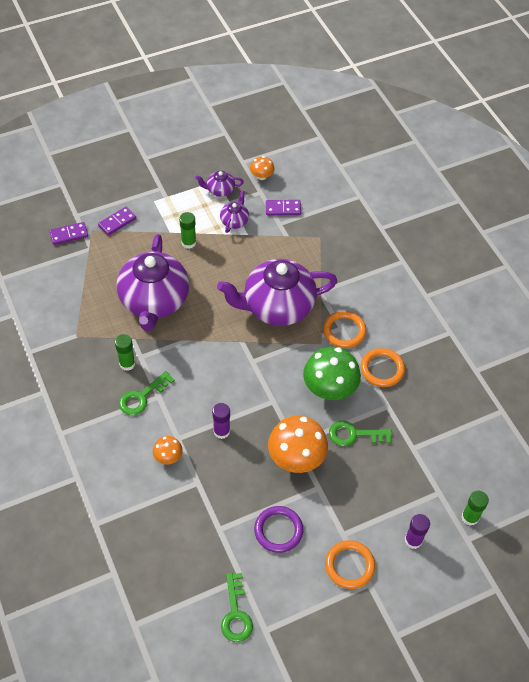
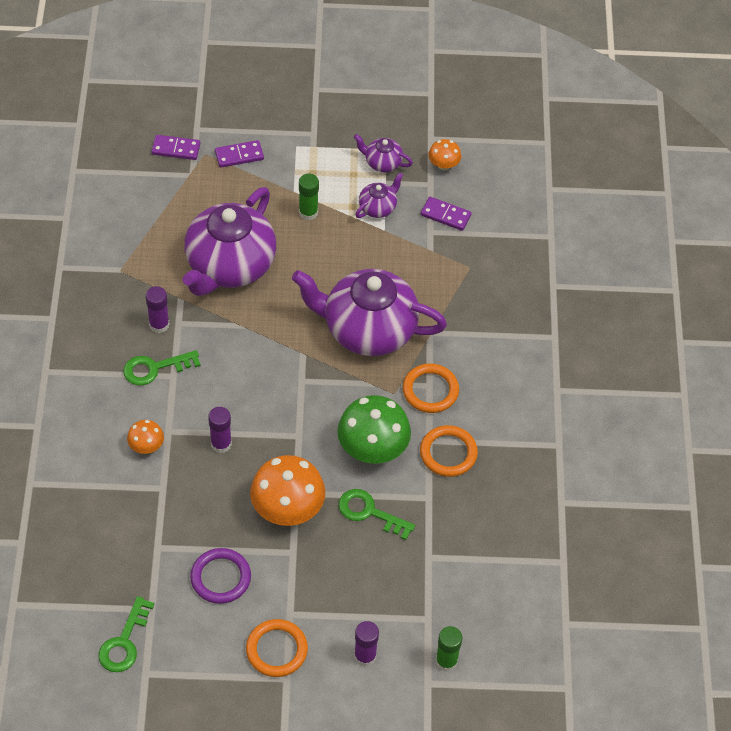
camera: 25 degrees right, 0 degrees up
(127, 363) = (159, 324): green glue stick -> purple glue stick

